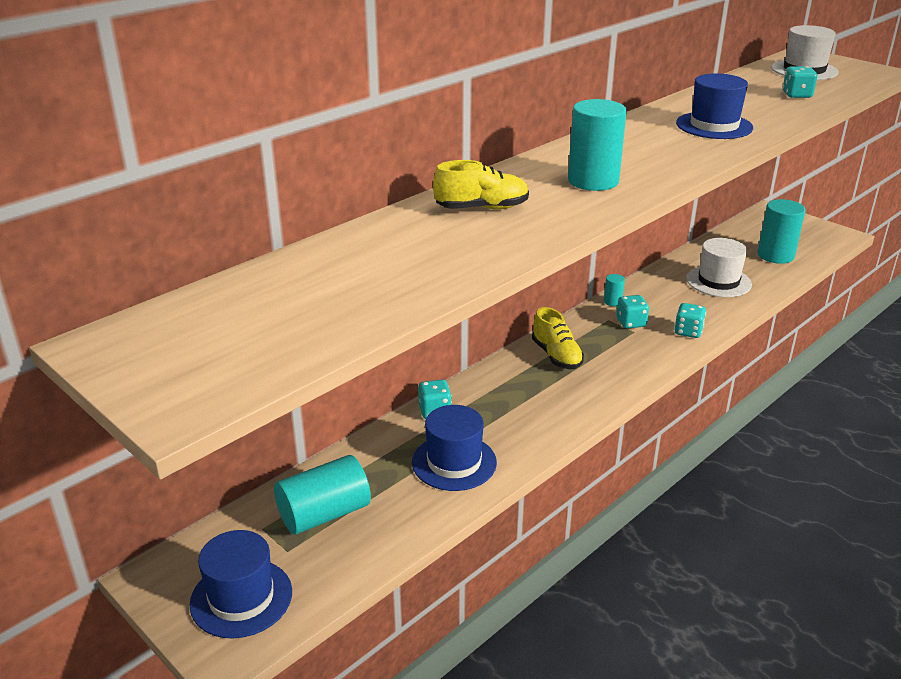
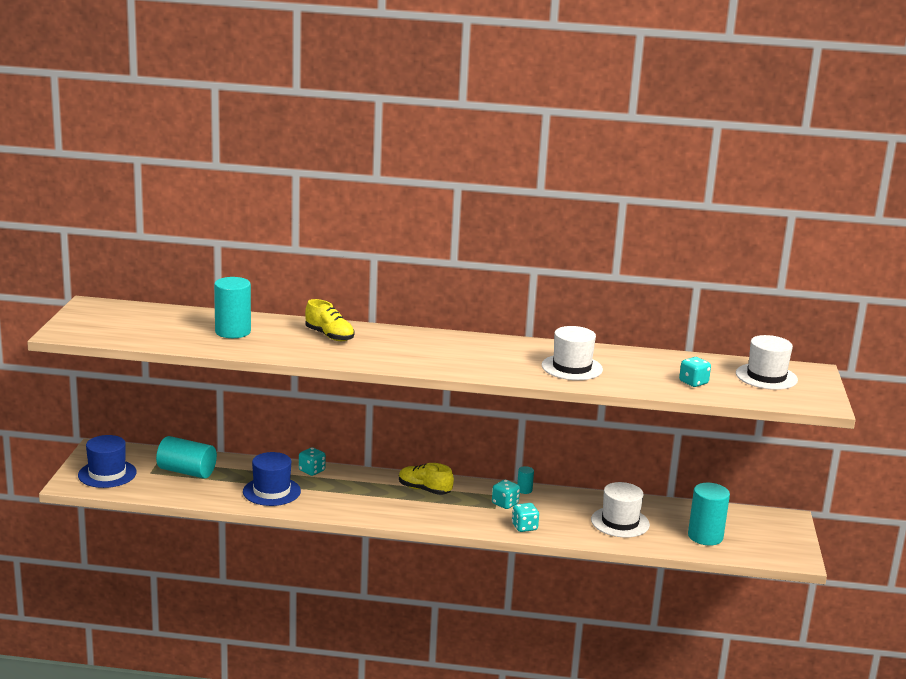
camera: 50 degrees right, 10 degrees down
(556, 356) = (424, 490): yellow shoe -> yellow shoe turned 90 degrees clockwise
(593, 181) = (412, 353): turquoise cylinder -> turquoise cylinder (233, 332)
(714, 125) = (572, 367): blue hat -> white hat

